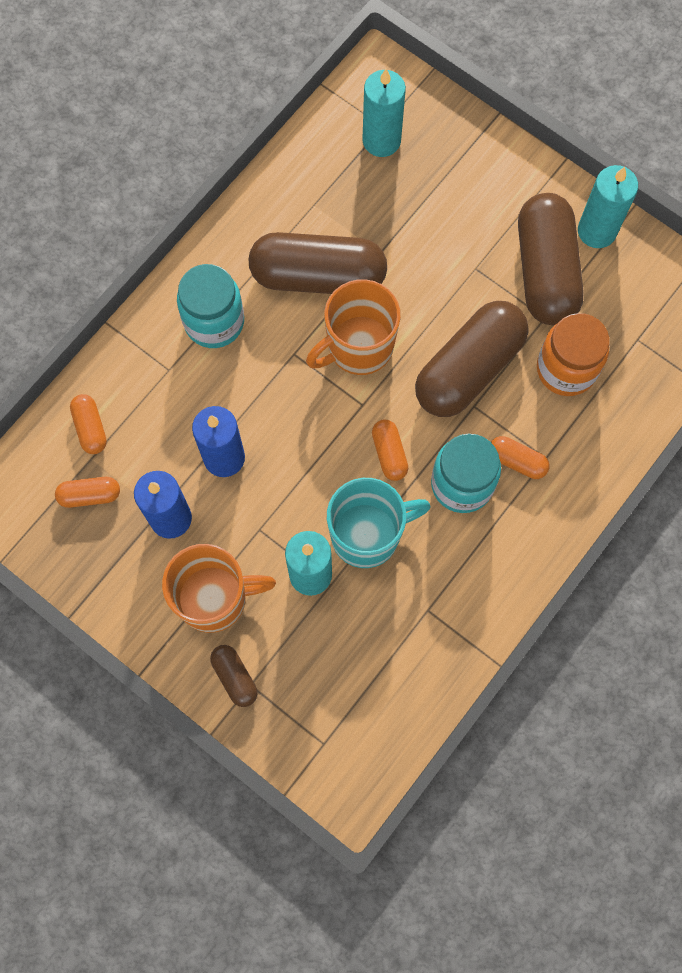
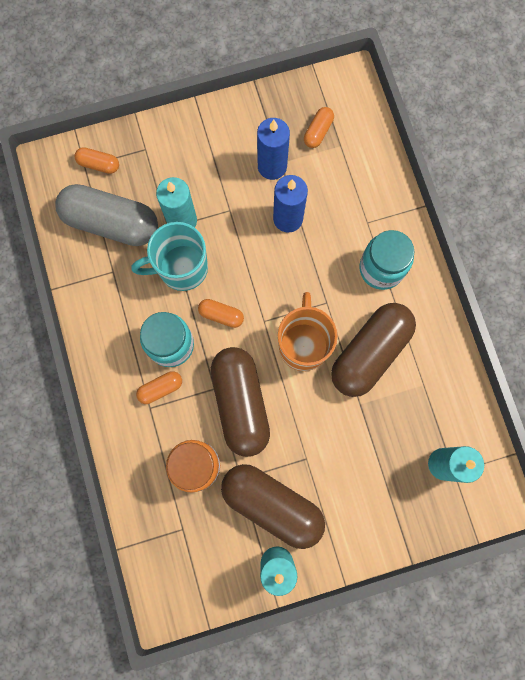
camera: 125 degrees right, 5 degrees up
(90, 428) = (360, 156): orange capsule -> orange capsule (99, 164)
(214, 598) = (207, 160): orange mug -> none
(235, 677) = (155, 143): brown capsule -> none
(367, 534) = (181, 268): turquoise mug -> turquoise mug turned 60 degrees clockwise
(371, 655) = (111, 223): none -> grey capsule

